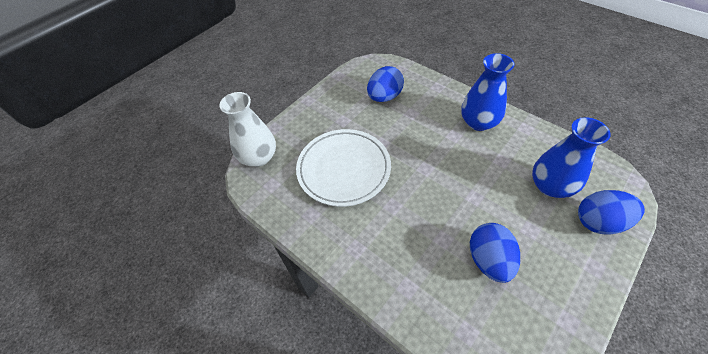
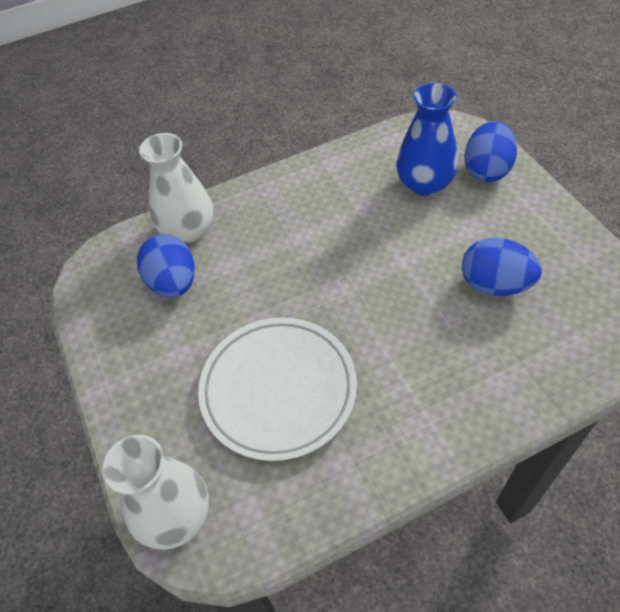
camera: 65 degrees left, 0 degrees up
(422, 86) = (188, 230): none -> white vase
(478, 122) = (294, 201): blue vase -> none

